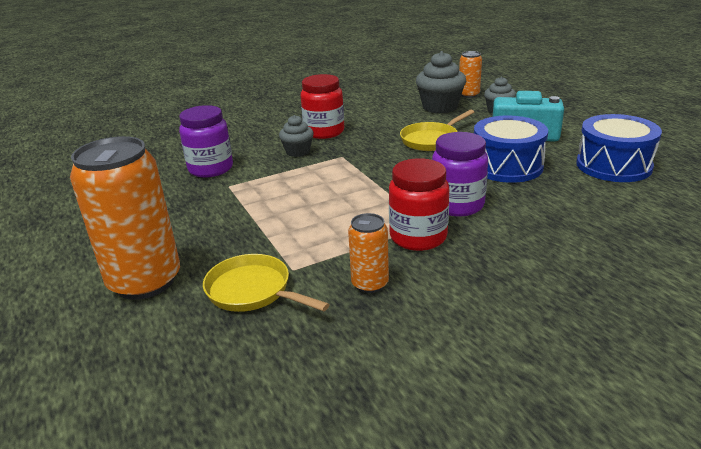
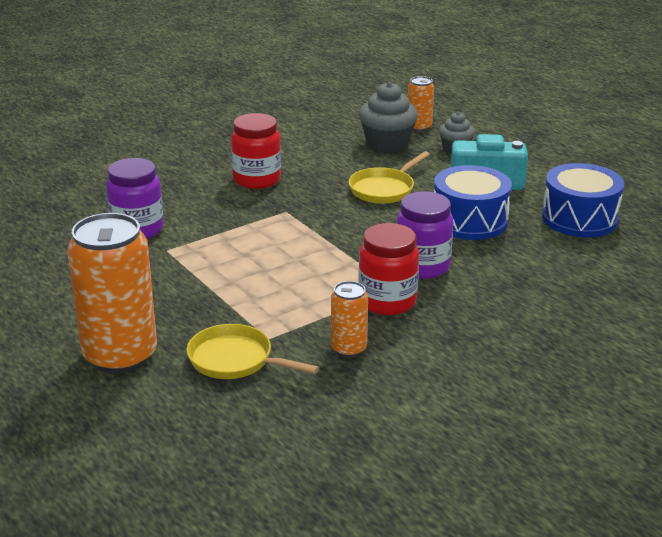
camera: 10 degrees left, 0 degrees up
(298, 152) = (233, 206): grey cupcake -> none

